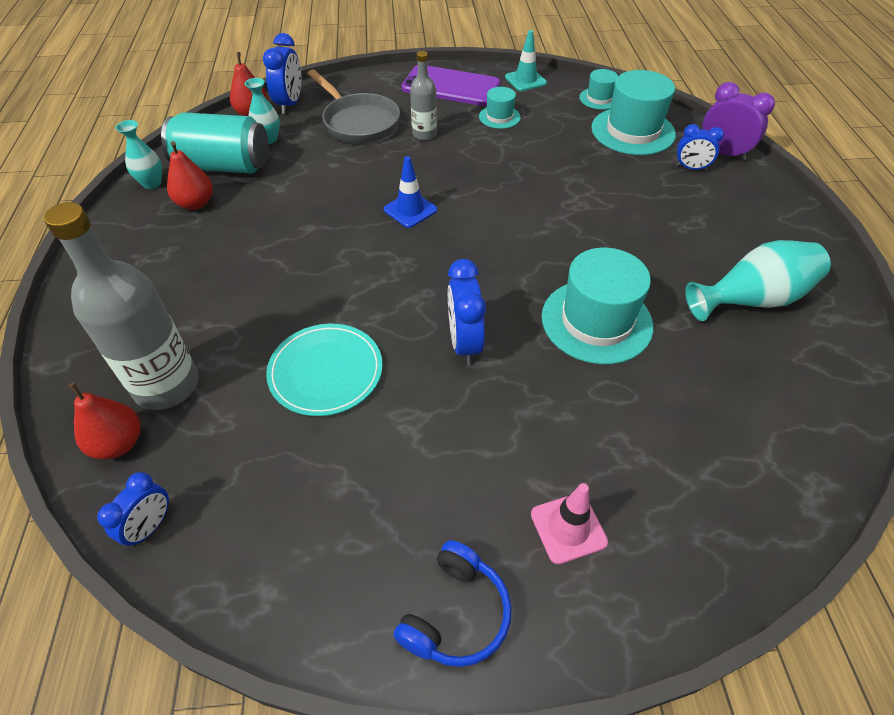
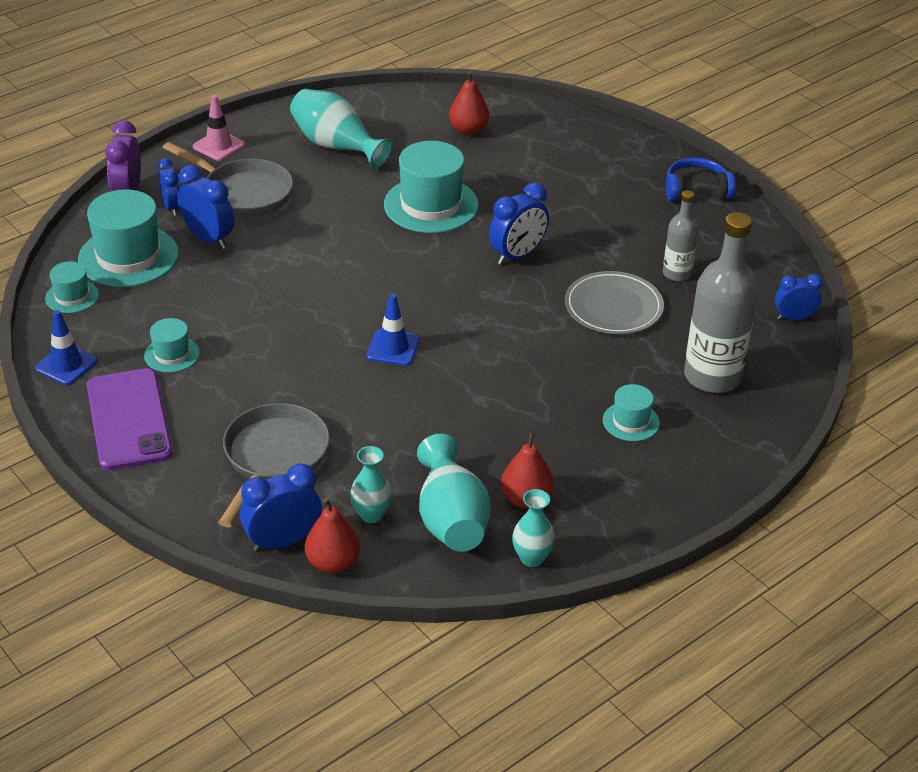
camera: 125 degrees left, 10 degrees down
(119, 443) = (773, 368): red pear -> red pear (468, 130)
(189, 296) = (631, 421): none -> turquoise hat
(224, 166) = (451, 519): turquoise can -> turquoise vase
(326, 372) = (613, 307): turquoise plate -> grey plate
(424, 134) = (255, 395): grey bottle -> grey bottle (677, 273)
(525, 80) = (66, 365): turquoise traffic cone -> blue traffic cone
(568, 528) = (607, 171): pink traffic cone -> pink traffic cone (219, 146)
(631, 172) = (208, 238): none -> blue clock
(692, 210) = (243, 193): none -> grey pan

